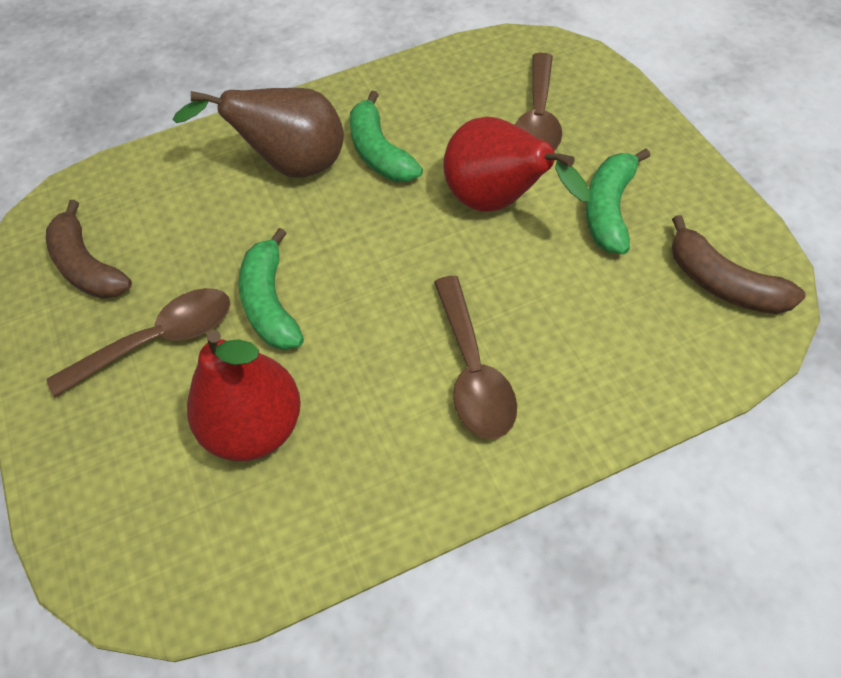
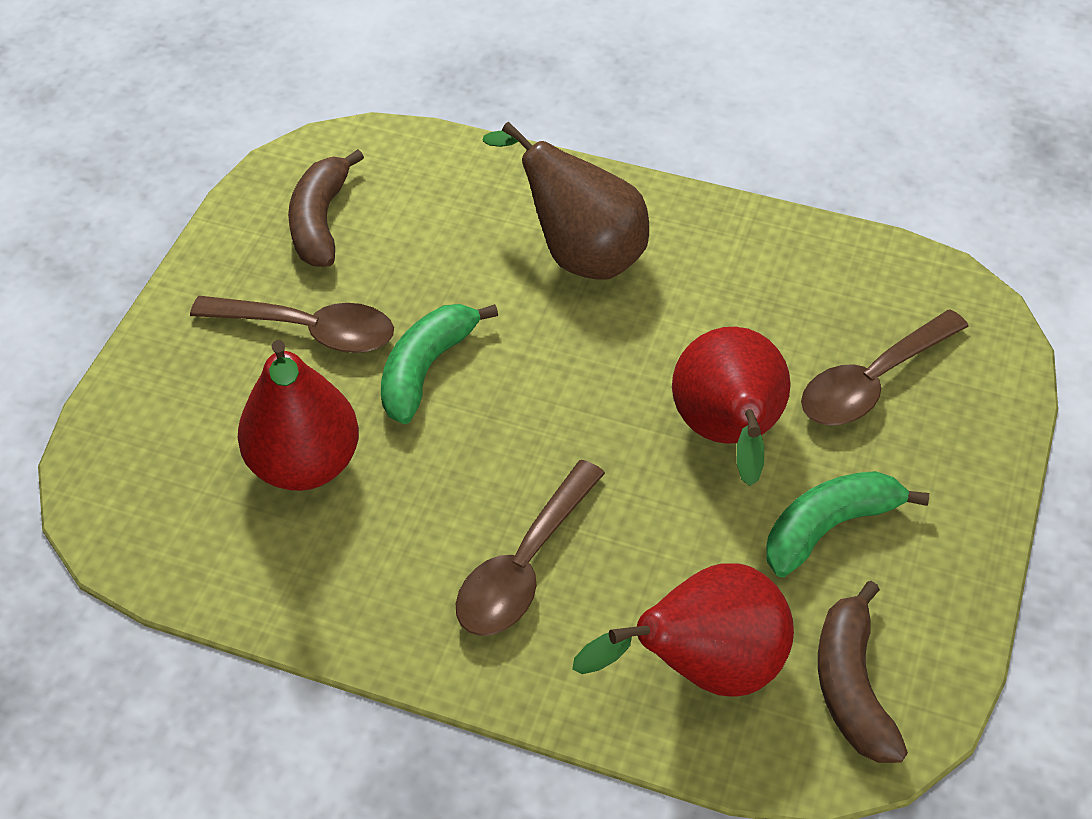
camera: 40 degrees right, 5 degrees down
(380, 152) = (674, 300): green banana -> none
(641, 341) = (704, 668): none -> red pear

